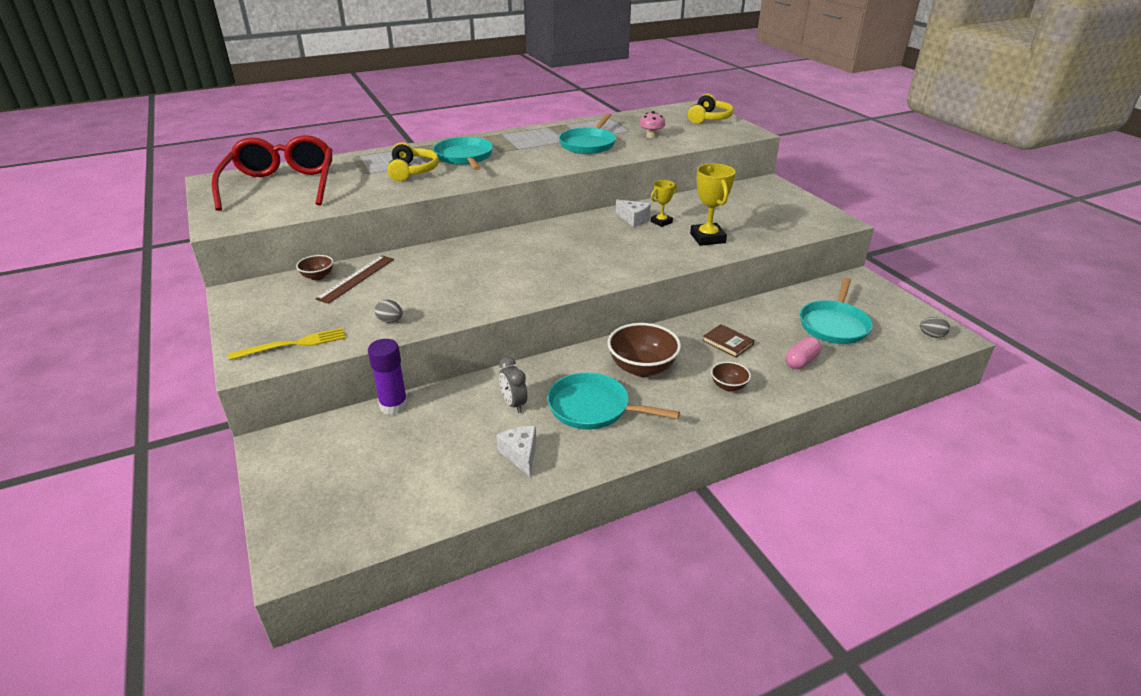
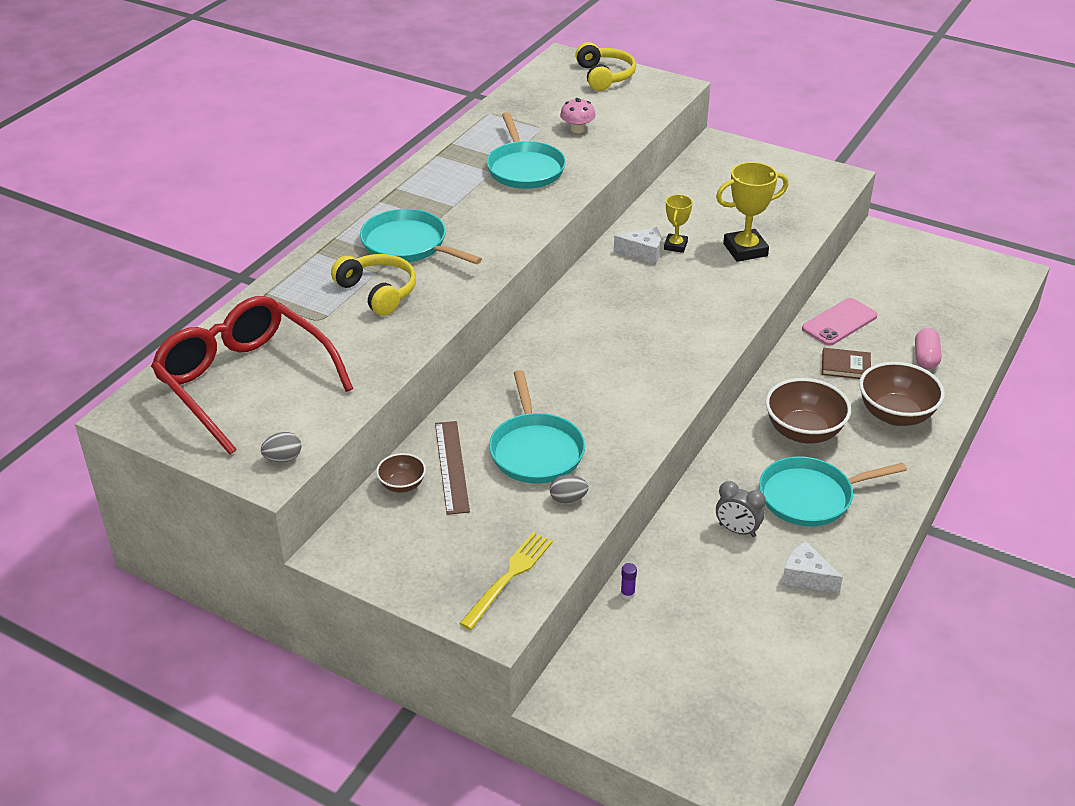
camera: 35 degrees left, 5 degrees up
(394, 406) = (627, 594): purple glue stick -> purple glue stick, size x0.42
(707, 238) = (745, 250): yellow trophy -> yellow trophy turned 60 degrees counterclockwise
(728, 386) = (895, 415): brown bowl -> brown bowl, size x1.91
(757, 316) = (839, 322): none -> pink phone
(834, 325) = (912, 302): turquoise pan -> turquoise pan (536, 450)
(931, 335) = (997, 278): grey egg -> grey egg (283, 458)

